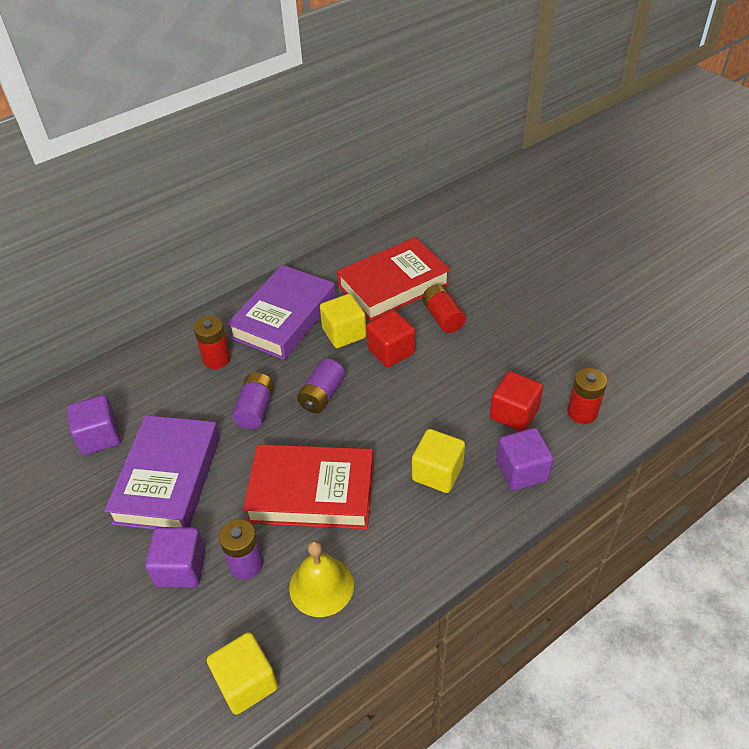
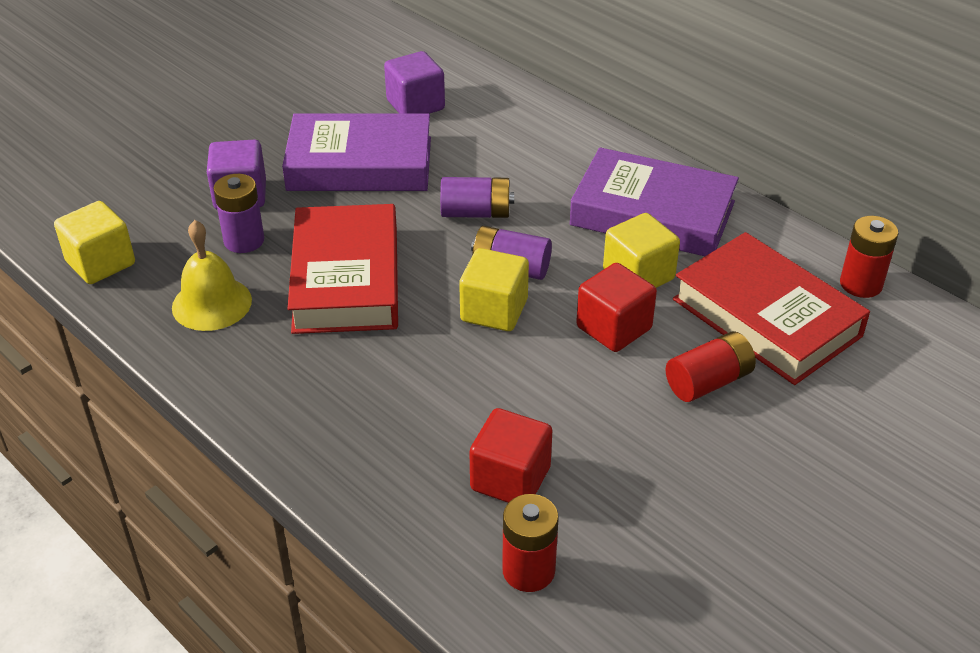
camera: 80 degrees right, 5 degrees down
(216, 359) = (557, 167): red battery -> red battery (861, 284)
(437, 472) = (386, 395): yellow cube -> yellow cube (494, 310)
(521, 471) = (396, 489): purple cube -> none

